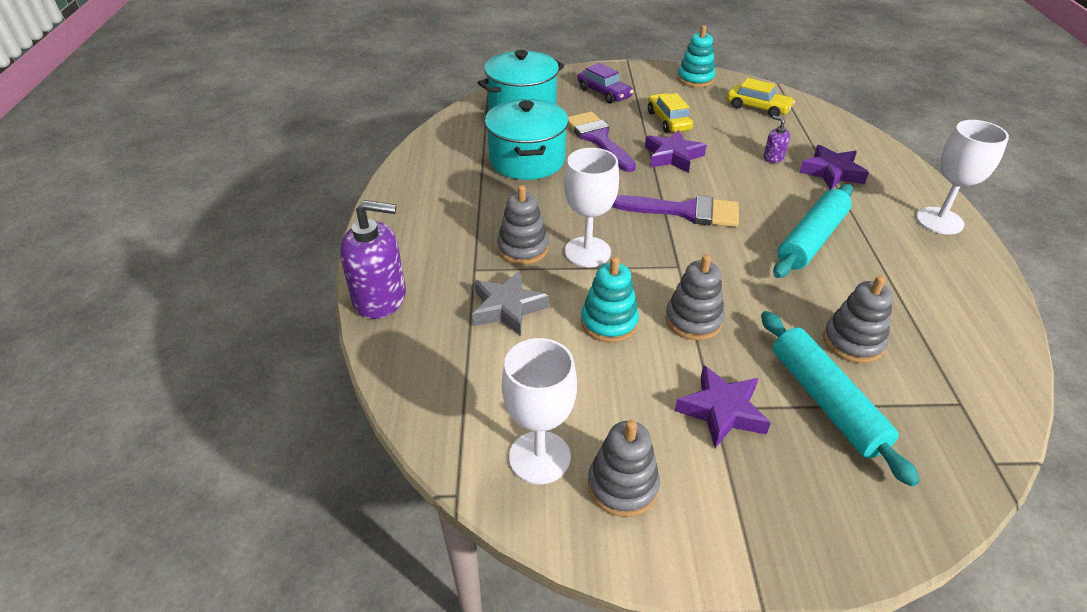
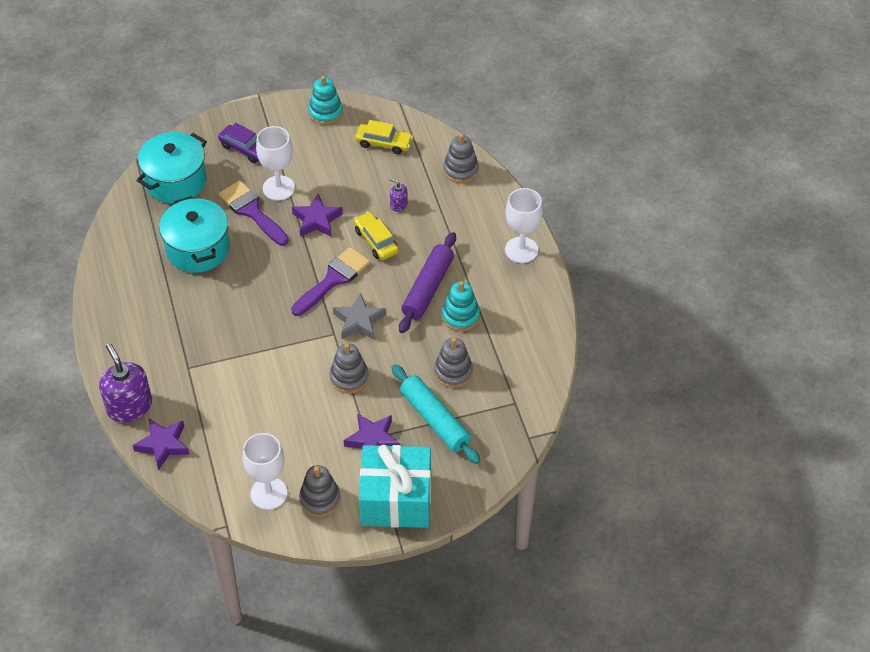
camera: 15 degrees left, 10 degrees up
(380, 298) = (129, 406): purple soap dispenser -> purple soap dispenser turned 105 degrees counterclockwise
(507, 308) = (221, 395): grey star -> grey star (359, 321)
(523, 249) = (218, 341): grey stacking toy -> grey stacking toy (460, 170)
(587, 252) = (266, 334): white goblet -> white goblet (278, 188)
(609, 322) = (293, 391): turquoise stacking toy -> turquoise stacking toy (460, 316)
(668, 121) = (308, 176): yellow car -> yellow car (376, 241)
(685, 211) = (333, 279): purple brush -> purple brush turned 45 degrees counterclockwise
(757, 517) = (396, 499): none -> turquoise gift
(811, 239) = (428, 288): turquoise rolling pin -> purple rolling pin
(832, 172) = (445, 213): purple star -> purple star (163, 445)

